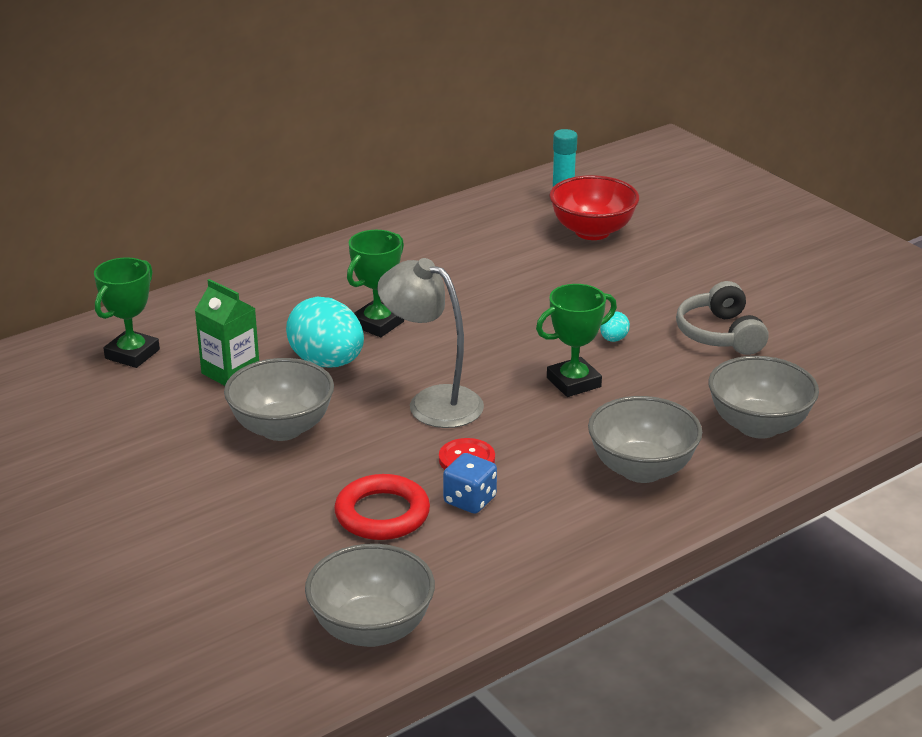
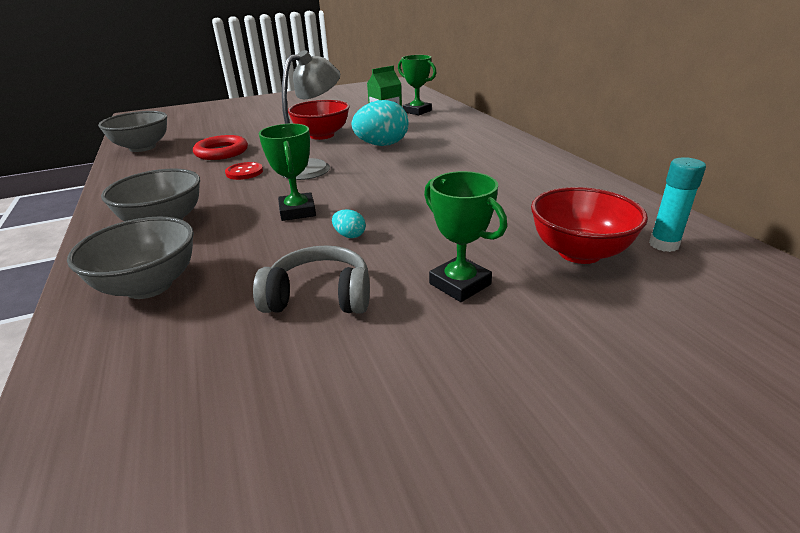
camera: 105 degrees right, 0 degrees up
(282, 428) = (322, 135): grey bowl -> red bowl
(377, 324) = (422, 157): green trophy -> green trophy (460, 284)
(470, 500) = (205, 171): blue dice -> none

